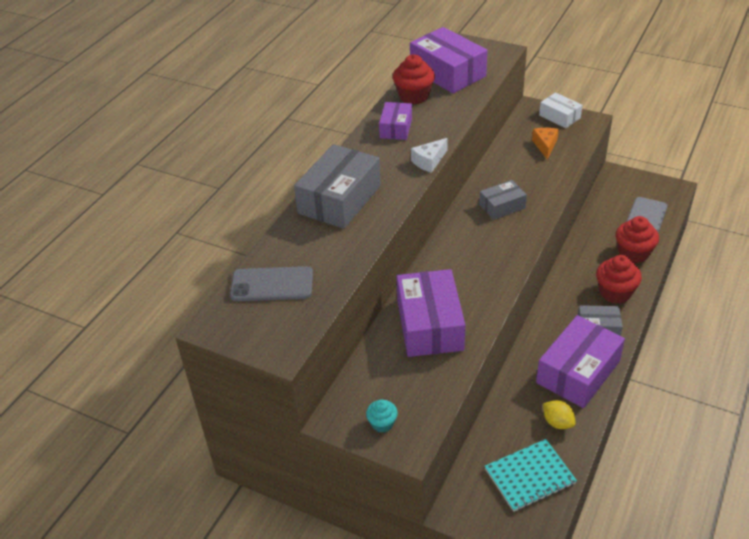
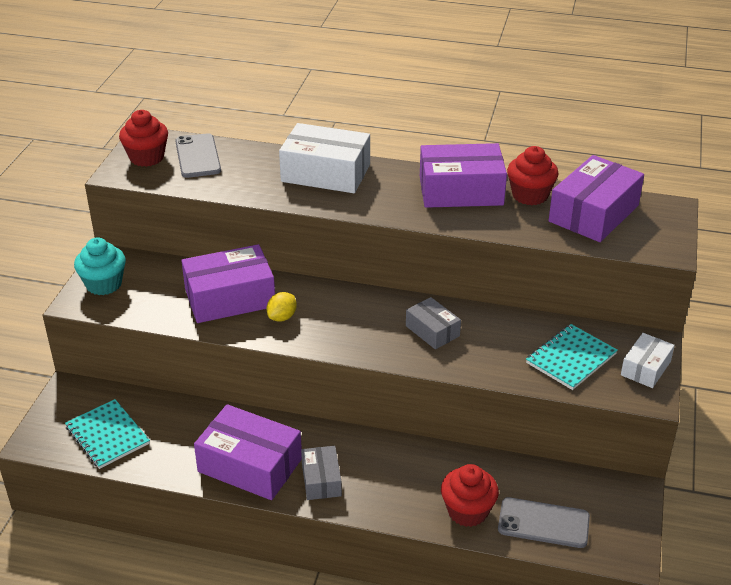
camera: 75 degrees right, 5 degrees down
(339, 199) = (325, 173): grey box -> white box
(382, 423) = (104, 284): turquoise cupcake -> turquoise cupcake, size x1.75
(396, 128) = (461, 191): purple box -> purple box, size x1.81
(429, 161) = (406, 218): white cheese -> none
(545, 145) = (571, 358): orange cheese -> turquoise notebook
(557, 422) = (176, 452): yellow lemon -> yellow lemon (282, 317)
(615, 292) = (387, 494): red cupcake -> red cupcake (147, 157)

